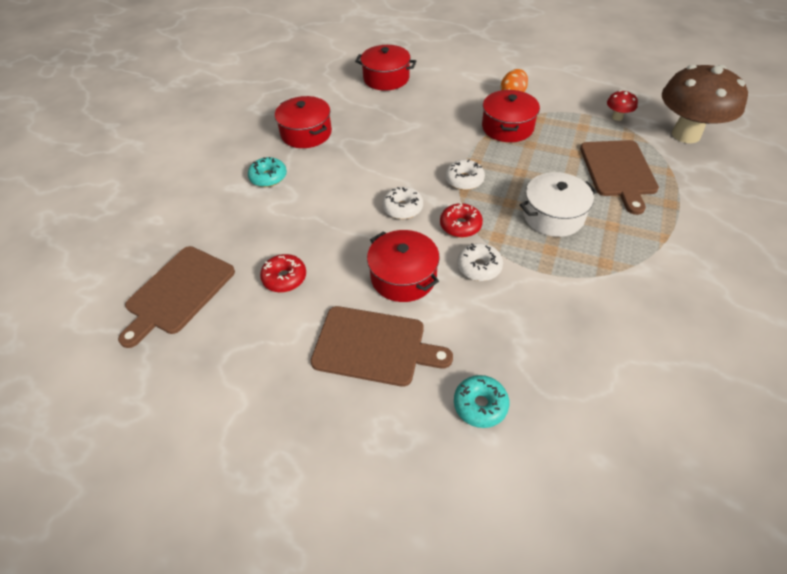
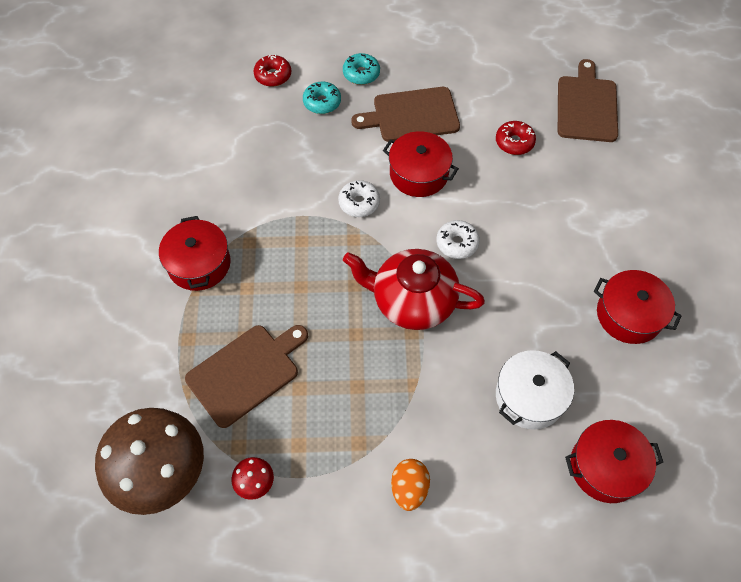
camera: 155 degrees right, 10 degrees up
(268, 177) = (615, 237): turquoise donut -> turquoise donut (361, 74)
(460, 225) = (392, 241): red donut -> red donut (273, 75)
(464, 180) = (412, 301): white donut -> red teapot
(507, 127) = (394, 410): red pot -> red pot (199, 264)
(553, 215) = (306, 282): white pot -> white pot (529, 397)
(618, 171) = (246, 372): brown cutting board -> brown cutting board turned 75 degrees clockwise

